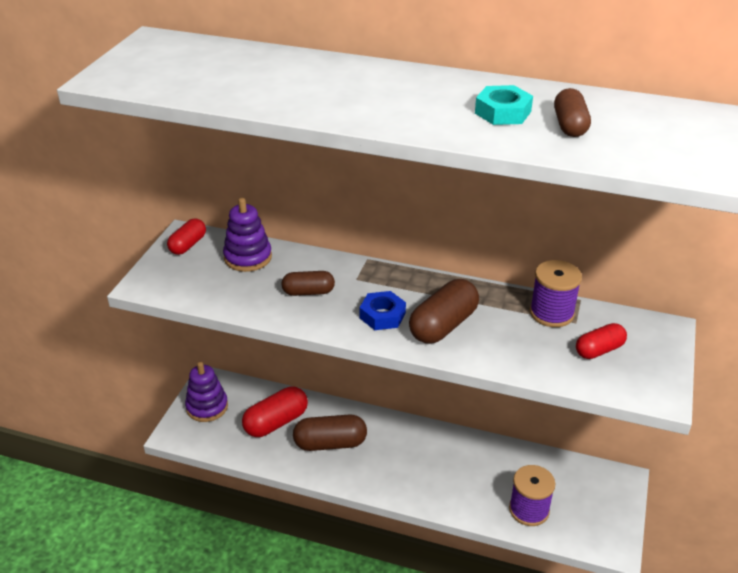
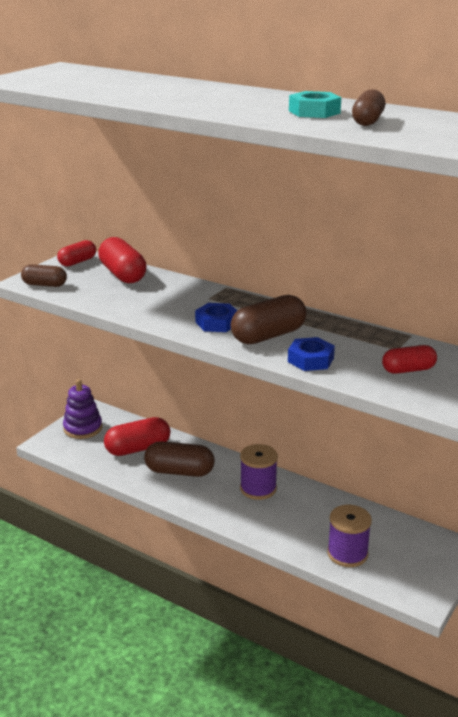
camera: 15 degrees right, 10 degrees down
(248, 257) = (122, 274): purple stacking toy -> red capsule
(308, 292) = (161, 301): brown capsule -> brown capsule (44, 285)
(500, 353) = (310, 360): none -> blue nut
(551, 313) = (376, 340): purple spool -> purple spool (258, 488)

